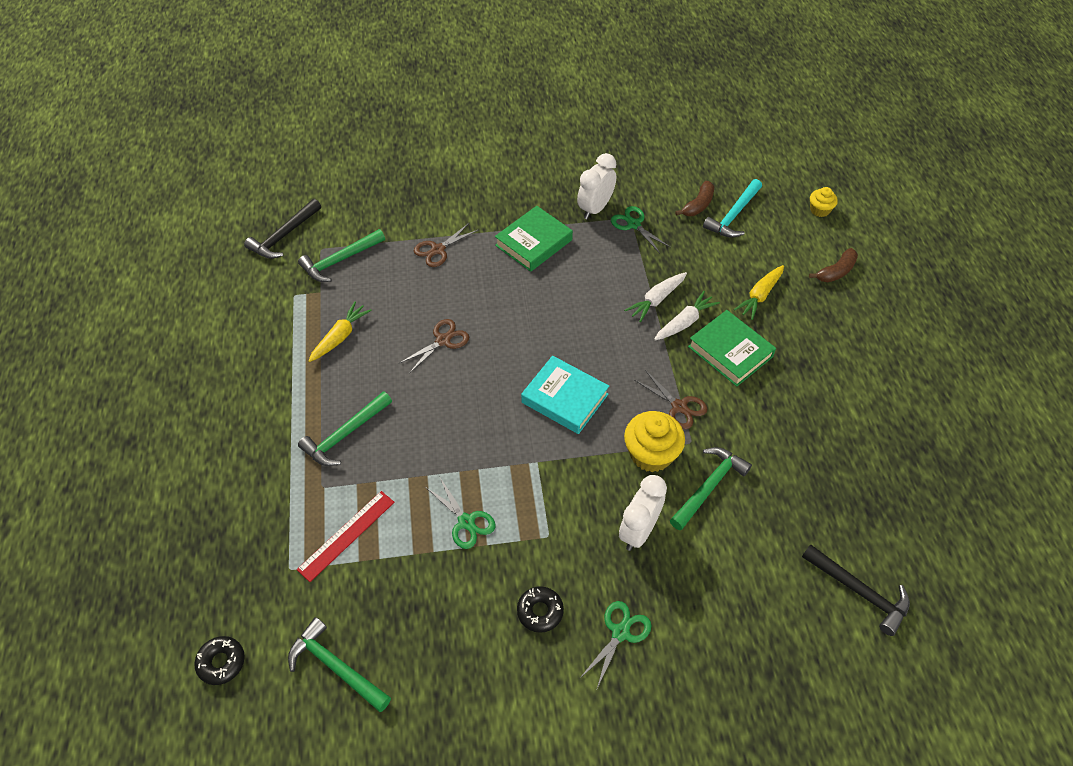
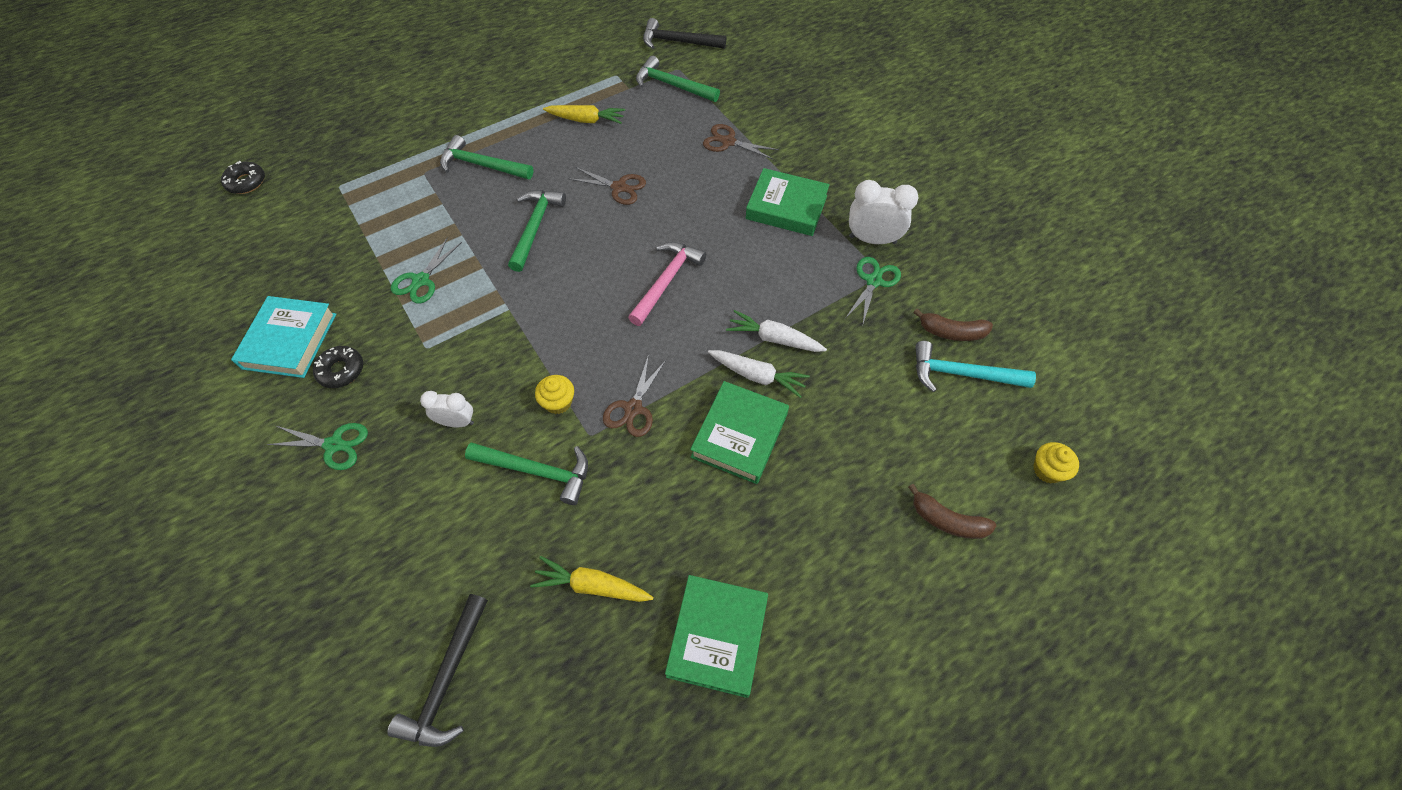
camera: 65 degrees right, 5 degrees up
(336, 666) = (256, 250): green hammer -> green hammer (535, 227)
(346, 535) = (381, 206): red ruler -> none
(564, 398) = (595, 304): turquoise book -> turquoise book (289, 341)
(567, 344) = (666, 281): none -> pink hammer
(638, 531) = (457, 422): white clock -> white clock, size x0.63
(651, 454) = (558, 402): yellow cupcake -> yellow cupcake, size x0.56
(759, 296) = (846, 441): yellow carrot -> yellow carrot (592, 585)
(875, 420) = (717, 637): none -> green book

